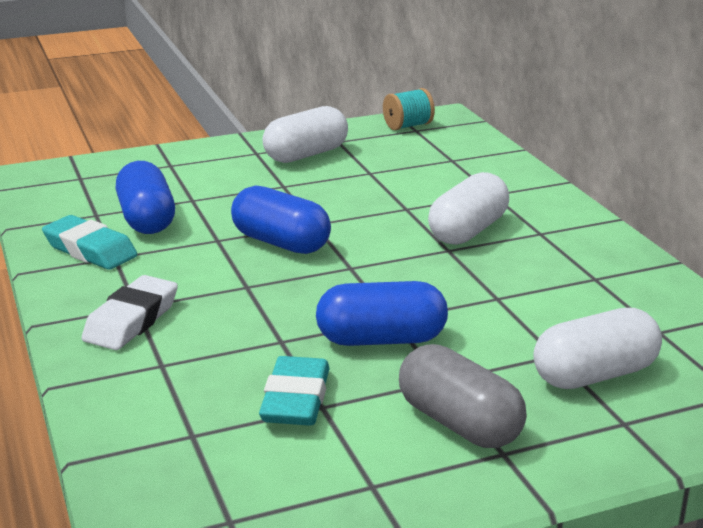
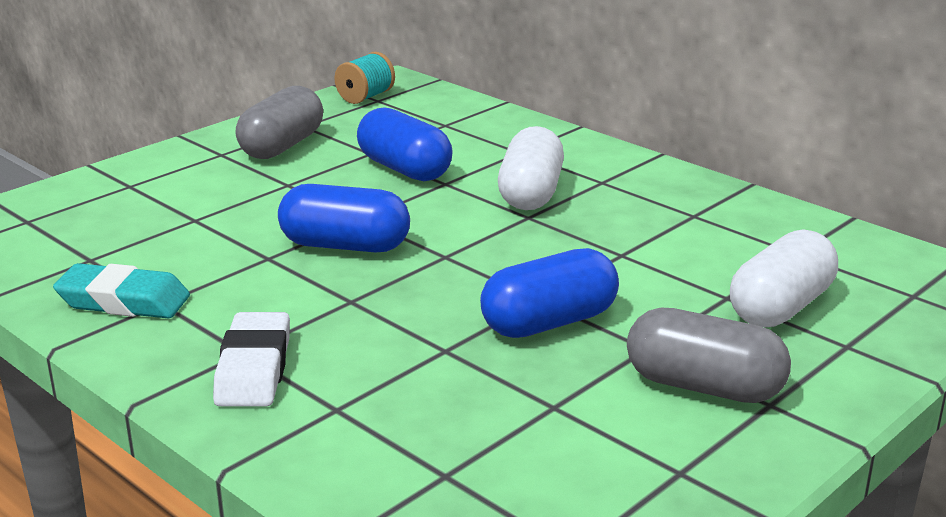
camera: 25 degrees left, 0 degrees up
(147, 219) = (161, 252): blue capsule -> blue capsule (404, 169)
(296, 400) = (521, 407): turquoise eraser -> none
(306, 155) = (282, 146): white capsule -> grey capsule

